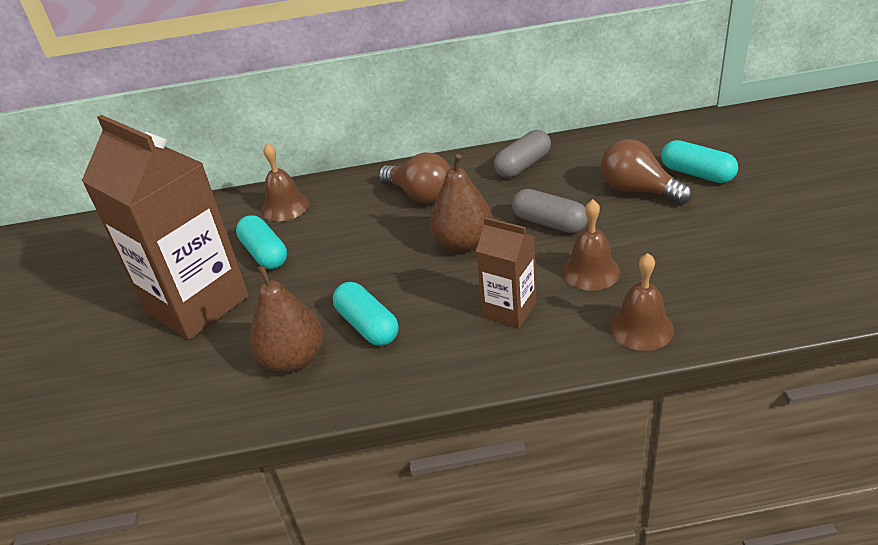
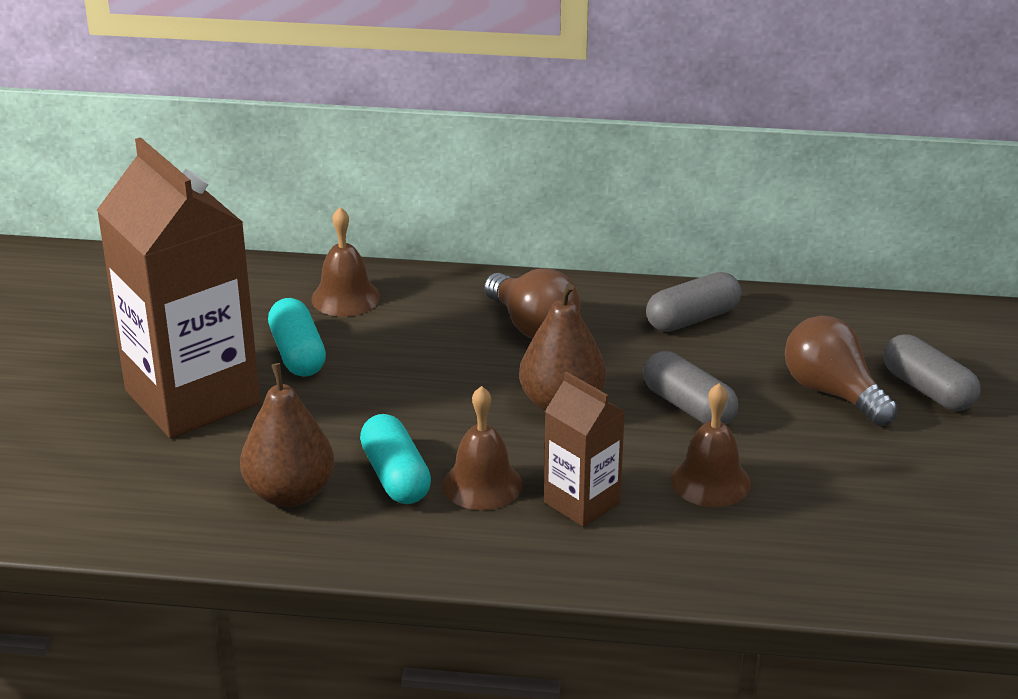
camera: 10 degrees right, 5 degrees down
(641, 328) = (737, 565): brown bell -> brown bell (482, 484)
(697, 174) = (928, 390): turquoise capsule -> grey capsule

